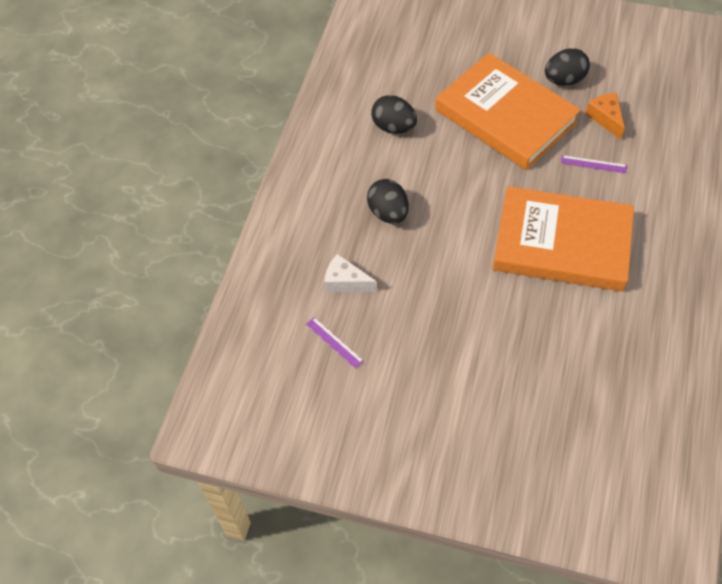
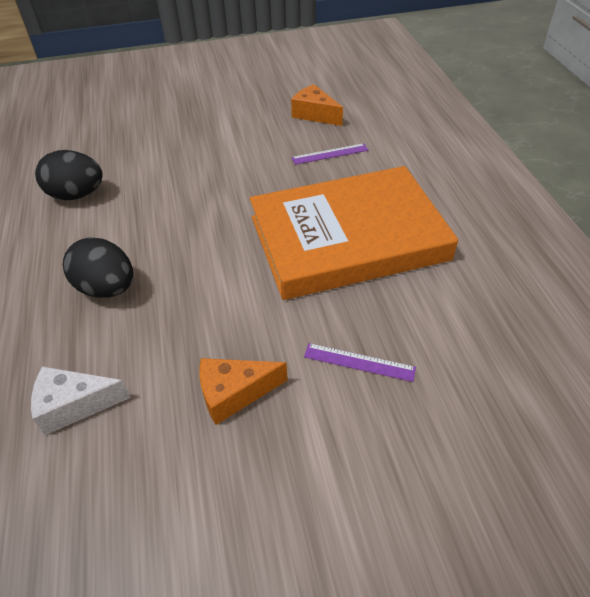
camera: 30 degrees left, 10 degrees down
(334, 342) = (87, 514): purple ruler -> purple ruler (359, 362)
(434, 315) = (234, 393): none -> orange cheese
(505, 116) = (208, 144): orange book -> none
(564, 80) = (252, 98): black egg -> none

